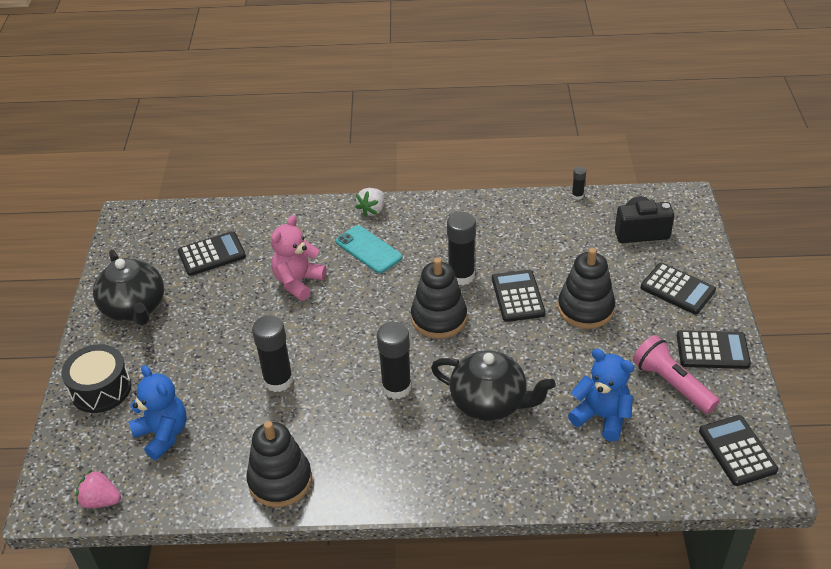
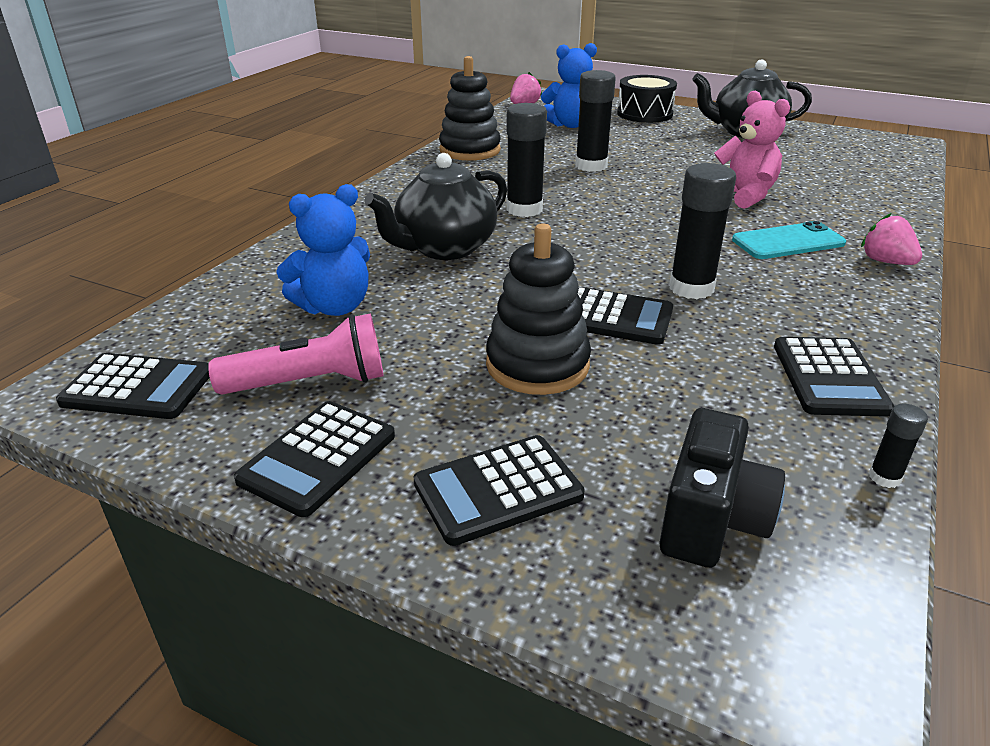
camera: 115 degrees right, 10 degrees down
(212, 254) = (819, 167): black calculator -> black calculator (829, 377)
(372, 210) = (886, 262): white strawberry -> pink strawberry
(439, 318) = (614, 254): black stacking toy -> none

